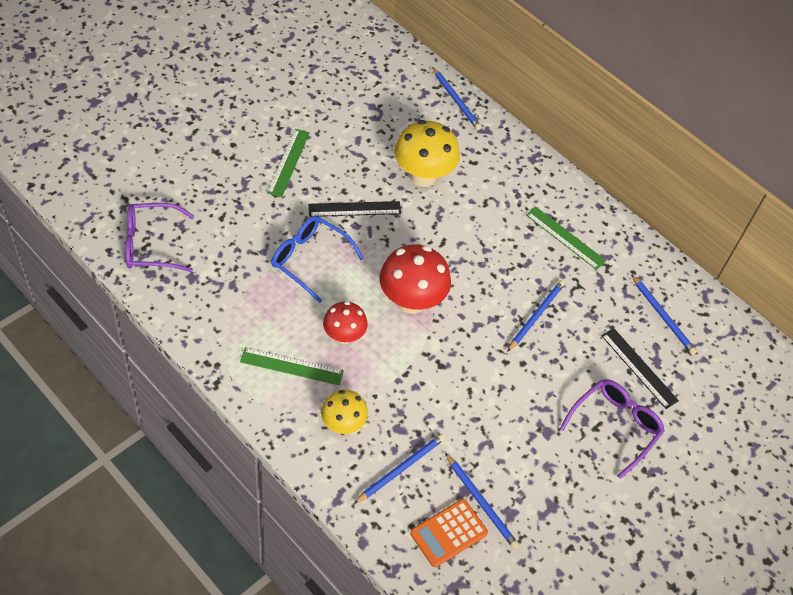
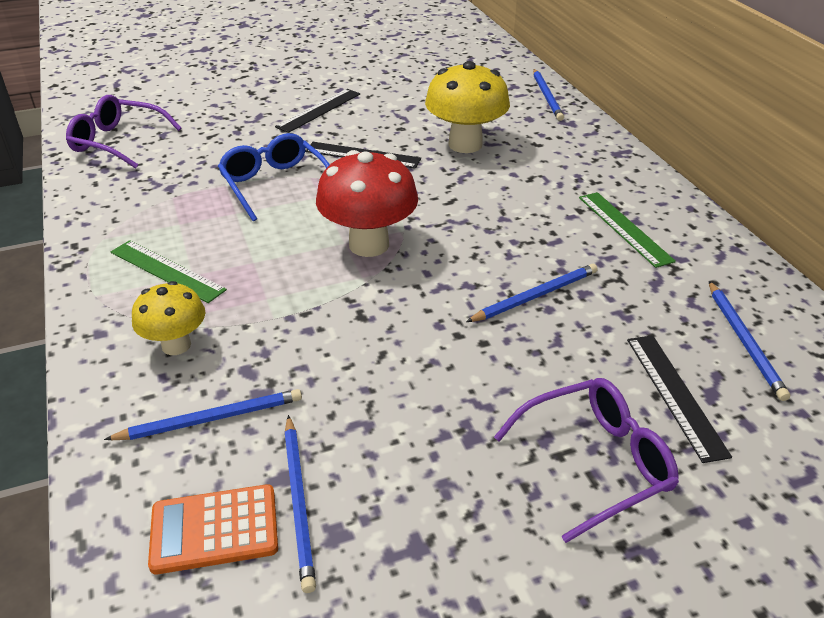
camera: 30 degrees right, 15 degrees down
(288, 162) = (319, 110): green ruler -> black ruler
(344, 336) = (256, 258): red mushroom -> none

